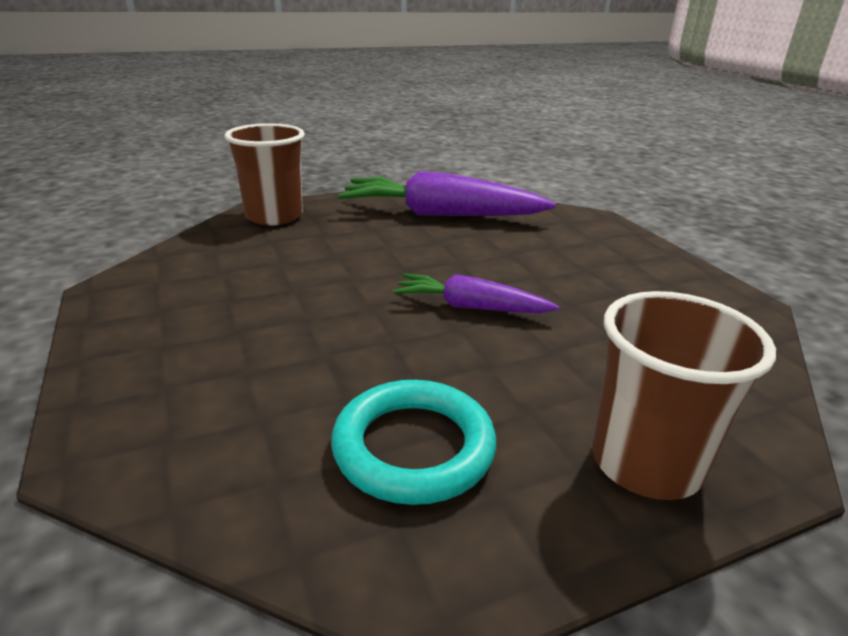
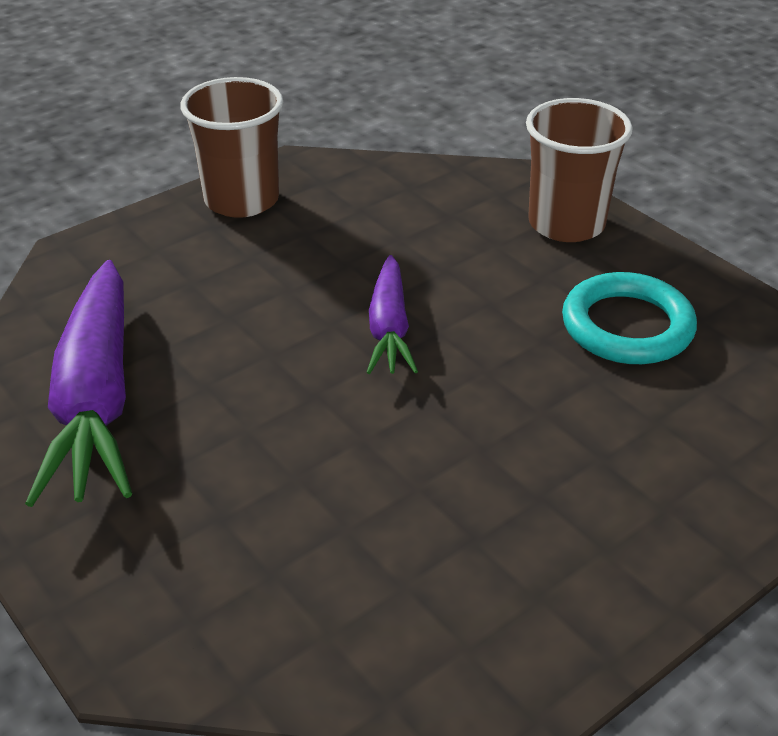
camera: 105 degrees left, 10 degrees up
(274, 216) = (158, 614): brown cup -> brown cup (241, 200)

